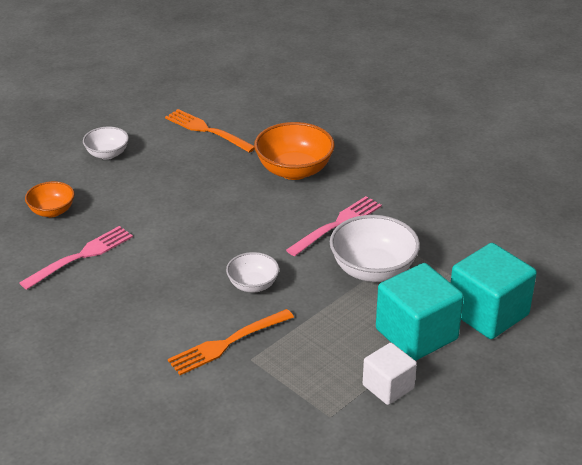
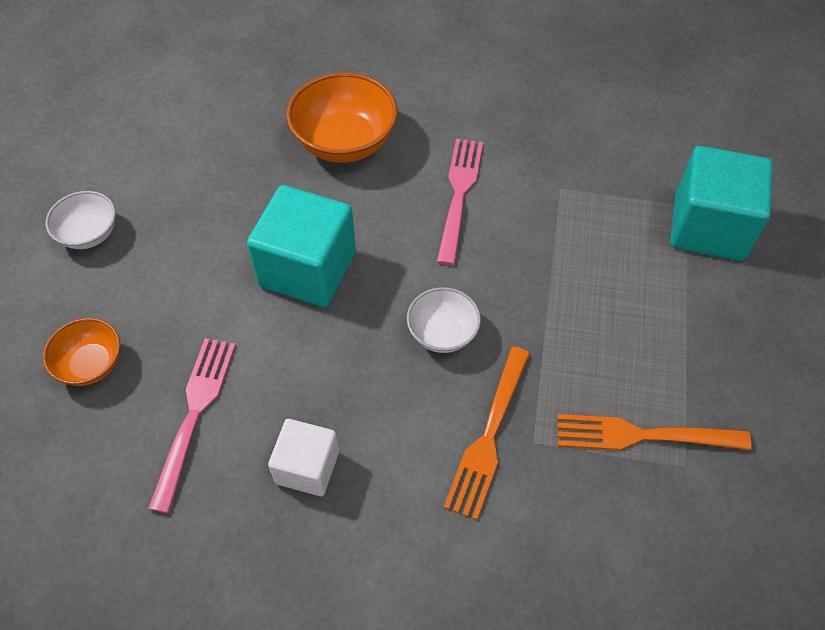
camera: 35 degrees left, 20 degrees up
(207, 130) = (189, 135): orange fork -> orange fork (643, 435)
(373, 270) = (550, 236): white bowl -> none
(388, 387) = (704, 386): white cube -> white cube (307, 467)
(416, 334) = (668, 297): turquoise cube -> turquoise cube (308, 269)

